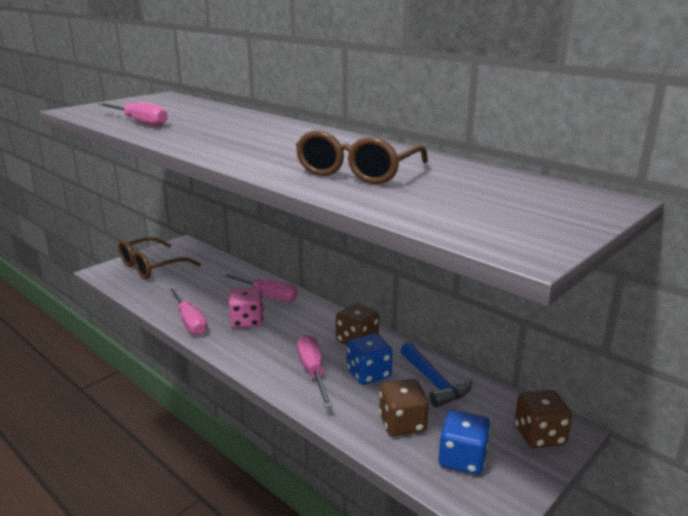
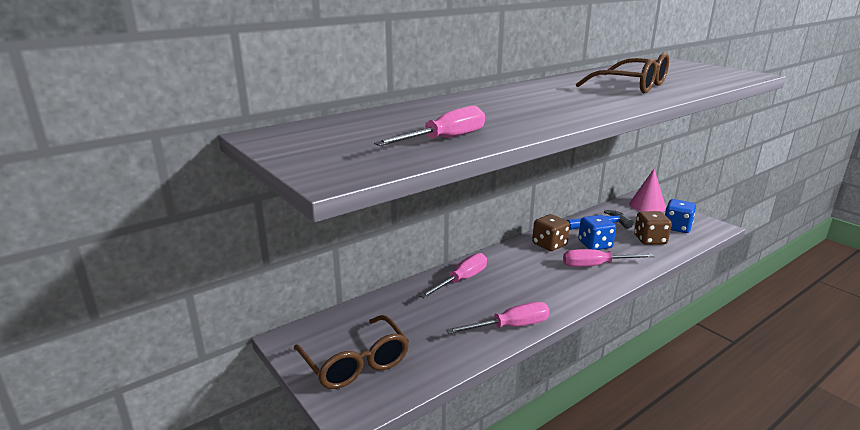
camera: 80 degrees left, 0 degrees up
(247, 321) = (513, 292): pink dice -> none
(539, 435) = (647, 205): brown dice -> pink cone

